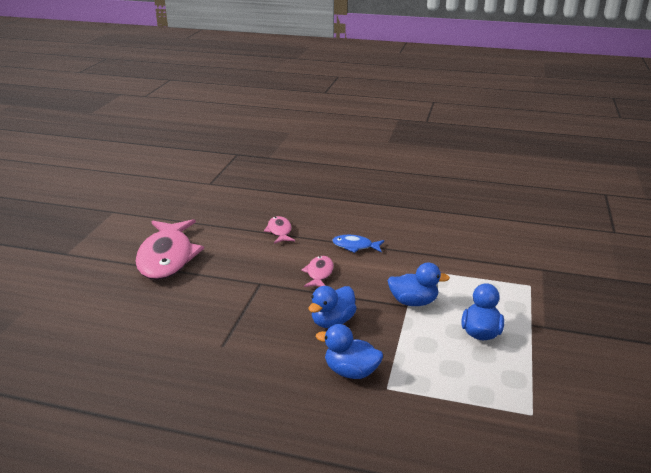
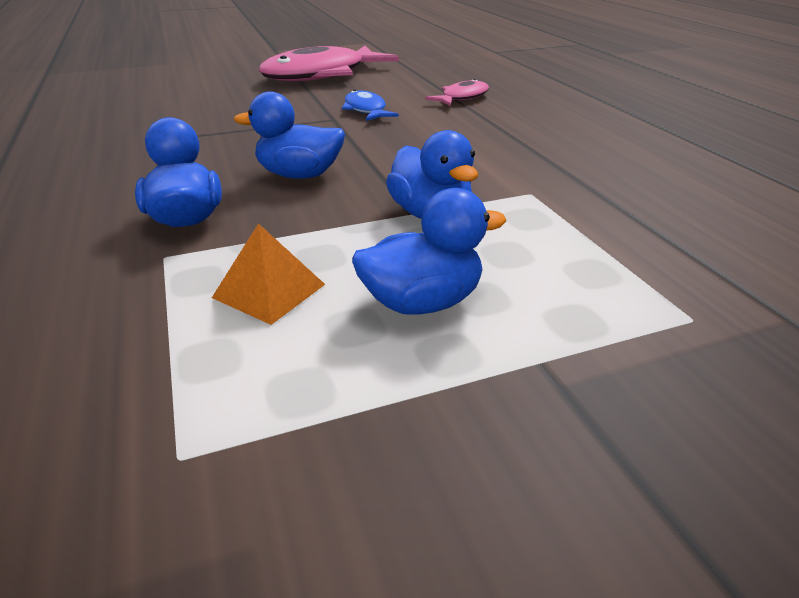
camera: 55 degrees right, 5 degrees up
(319, 273) = (404, 139): pink fish -> none
(355, 246) = (509, 139): blue fish -> blue fish (366, 110)
(443, 366) = (269, 291): none -> orange pyramid

